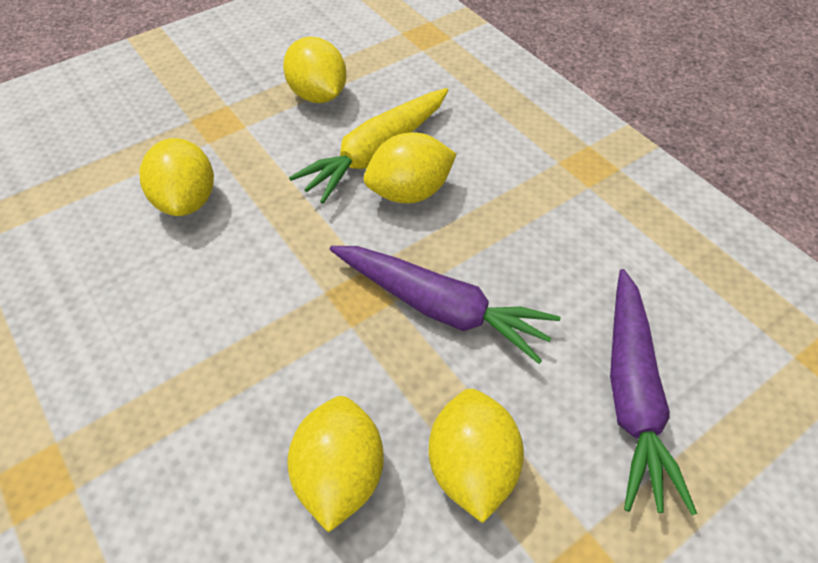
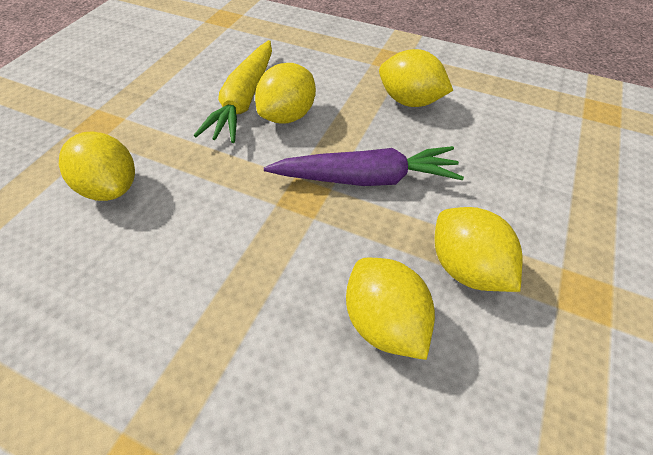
camera: 30 degrees left, 0 degrees up
(318, 95) = (170, 78): yellow lemon -> yellow lemon (409, 101)
(632, 395) = (521, 176): purple carrot -> none

